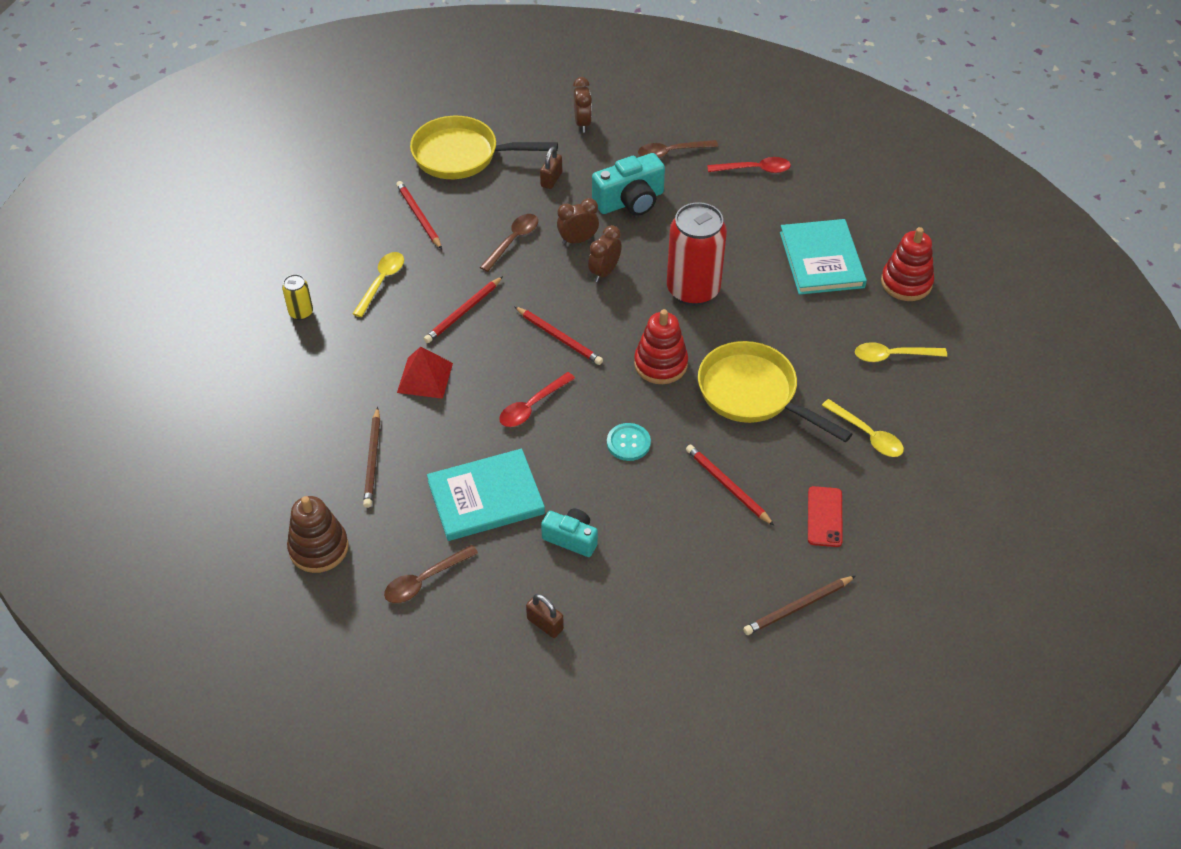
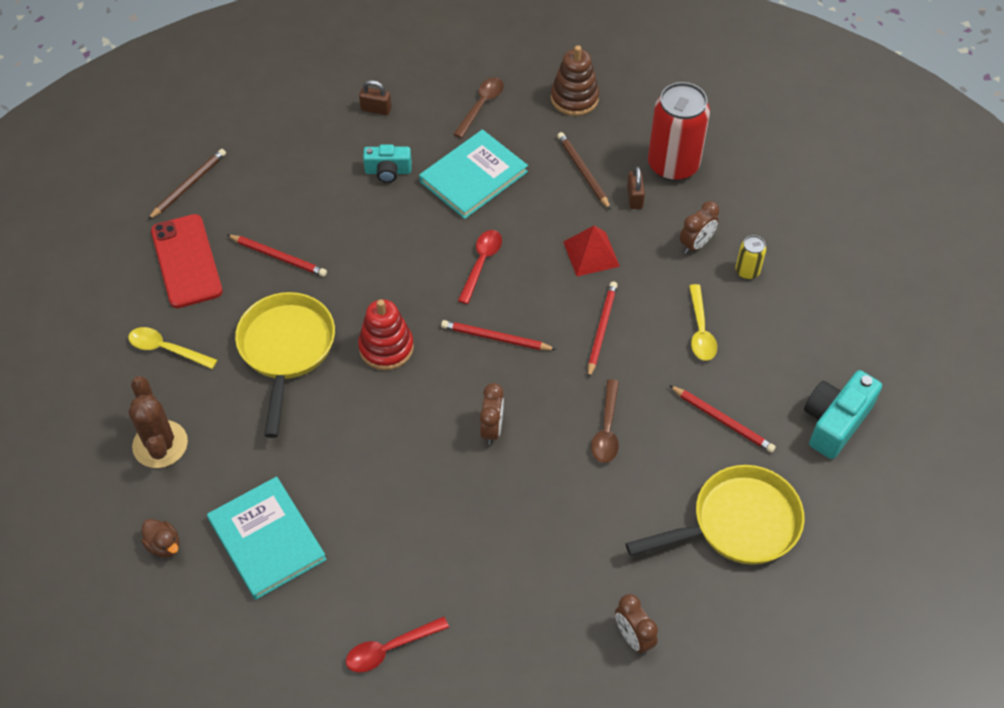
camera: 155 degrees right, 5 degrees up
(551, 179) = (617, 530): brown padlock -> brown padlock (634, 198)
(578, 240) = (541, 458): brown clock -> brown clock (696, 244)
(628, 443) = (380, 262): turquoise button -> none
(630, 201) = (513, 535): turquoise camera -> turquoise camera (835, 422)
(671, 152) = (502, 634): brown spoon -> none
(693, 290) = (391, 443): red can -> red can (673, 165)
(753, 394) = (286, 350): yellow pan -> yellow pan turned 105 degrees counterclockwise
(825, 517) = (186, 261): red phone -> red phone, size x1.72
(892, 356) = (160, 444): yellow spoon -> brown cactus
(906, 283) = (164, 545): red stacking toy -> brown duck

